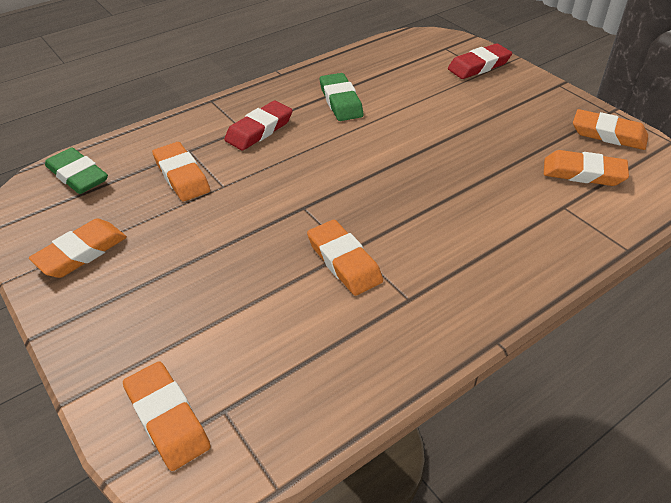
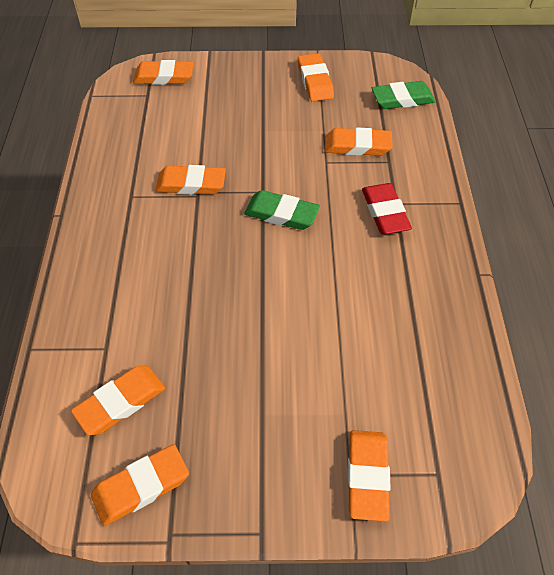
camera: 125 degrees right, 10 degrees up
(340, 101) = (389, 292): green eraser -> green eraser (281, 214)
(479, 66) = (367, 476): red eraser -> orange eraser

